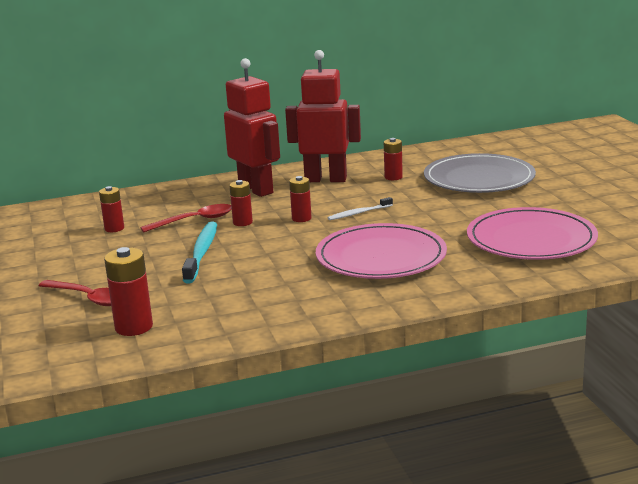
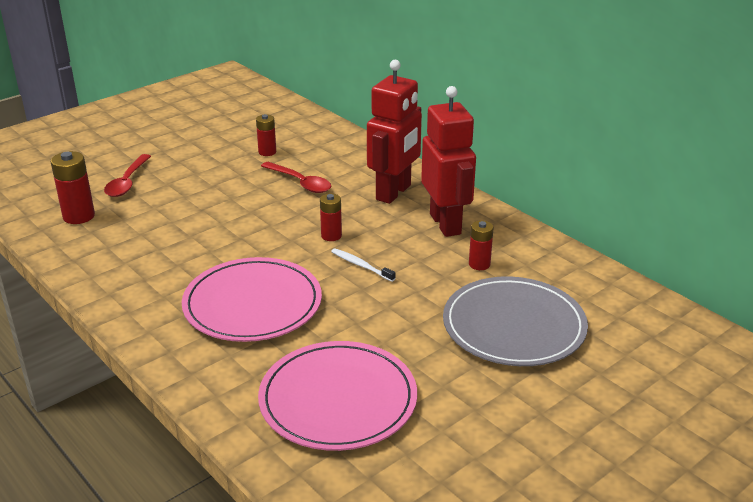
camera: 65 degrees right, 10 degrees up
(202, 252) = (230, 206): turquoise toothbrush -> none
(242, 222) = (307, 207): red battery -> none

